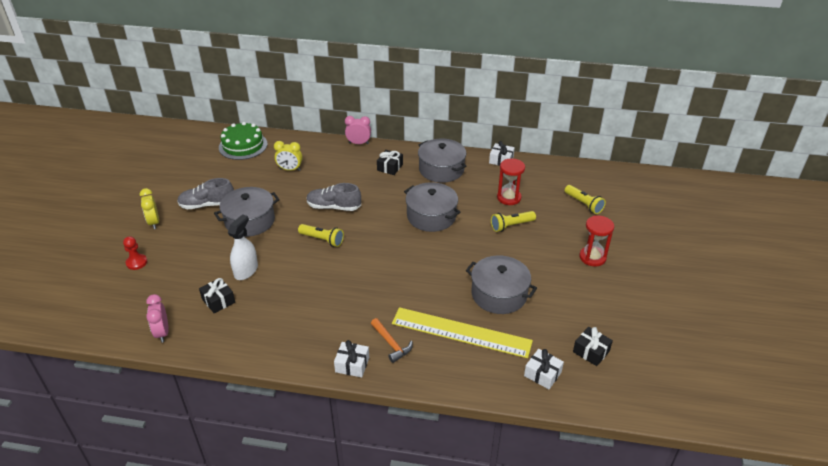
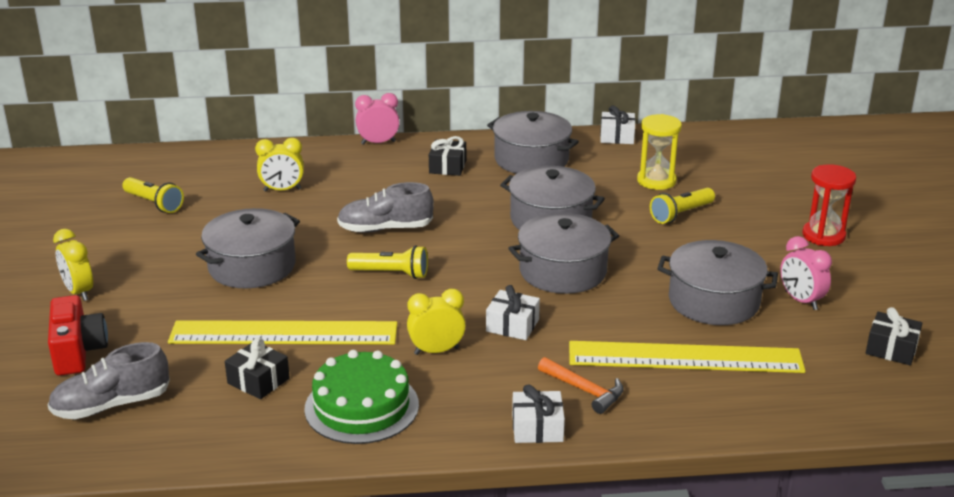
camera: 15 degrees left, 10 degrees down
(136, 262) = (78, 351): red pawn -> red camera
(162, 333) = (182, 441): pink clock -> pink clock (801, 300)
(207, 205) = (163, 255): grey shoe -> grey shoe (111, 405)
(243, 145) = (182, 169): green cake -> green cake (362, 406)
(246, 271) = (284, 333): white spray bottle -> yellow ruler
(322, 299) = (436, 351): none -> yellow clock
(420, 256) = (563, 271): none -> grey pot
(509, 198) = (656, 181): red hourglass -> yellow hourglass
(542, 374) = (838, 388): white gift -> white gift (512, 325)
(583, 204) = (771, 174): yellow flashlight -> yellow flashlight (154, 204)

